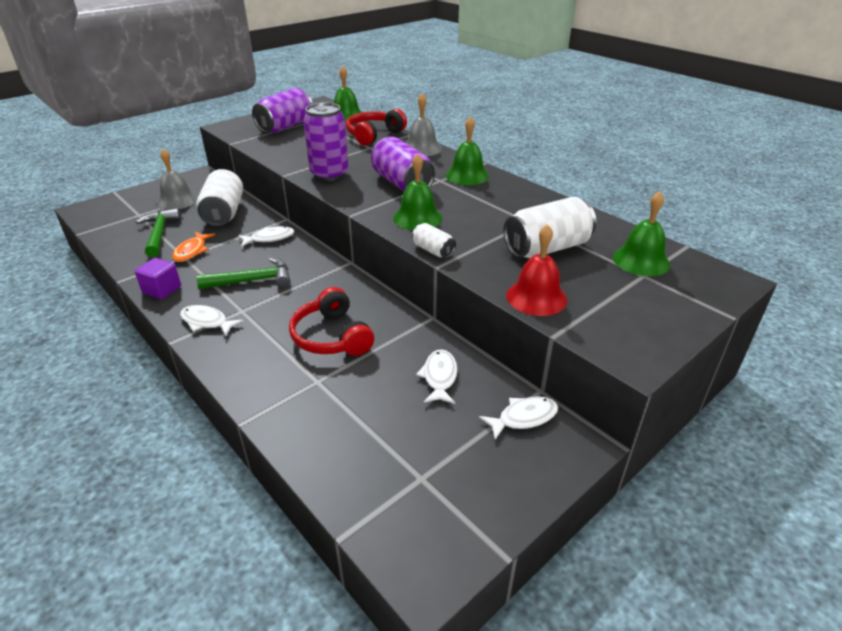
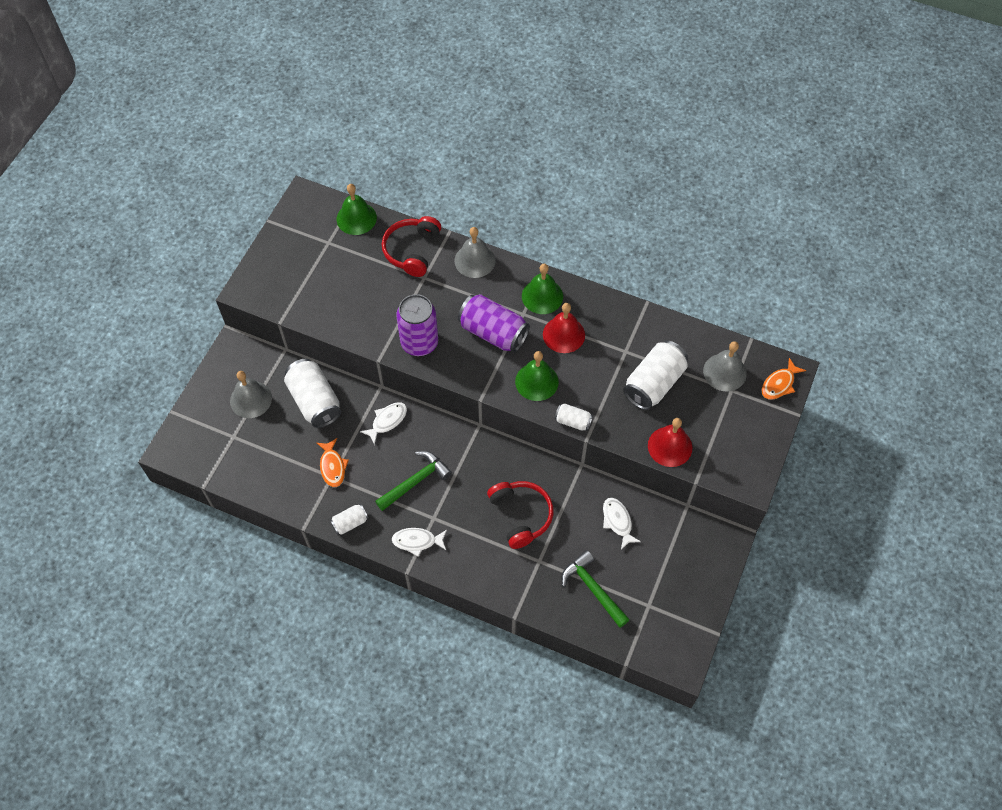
camera: 25 degrees left, 25 degrees up
(159, 234) = (281, 455): green hammer -> green hammer (593, 589)
(162, 289) = (350, 523): purple cube -> white can
(285, 126) = (309, 266): purple can -> none
(331, 336) = (521, 515): red headphones -> red headphones turned 150 degrees counterclockwise
(470, 198) = (563, 334): none -> red bell
(523, 418) = (686, 533): white fish -> none
(641, 260) = (724, 372): green bell -> grey bell
(712, 286) = (779, 384): none -> orange fish

